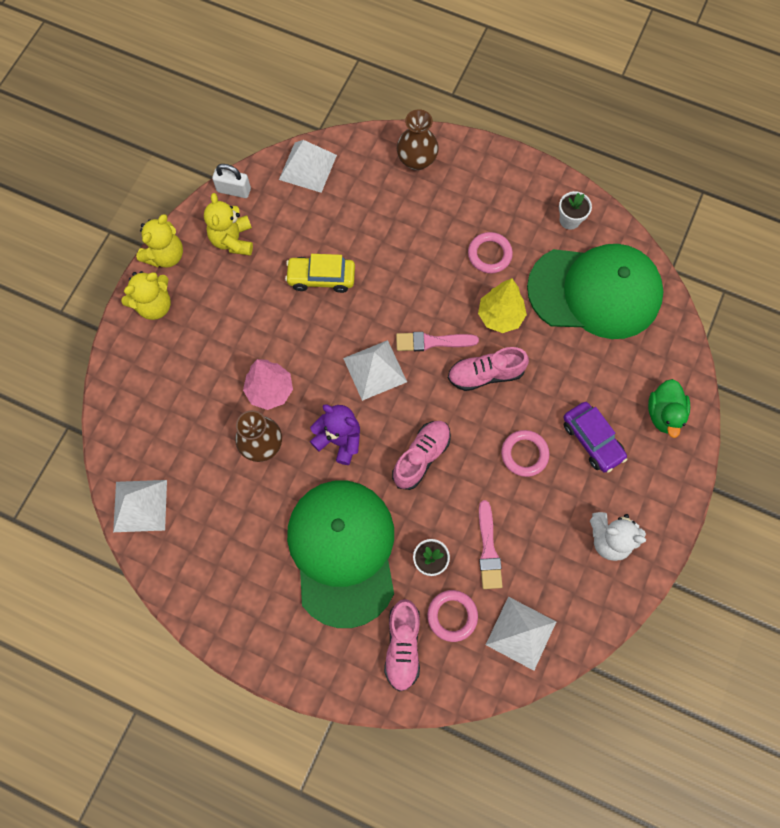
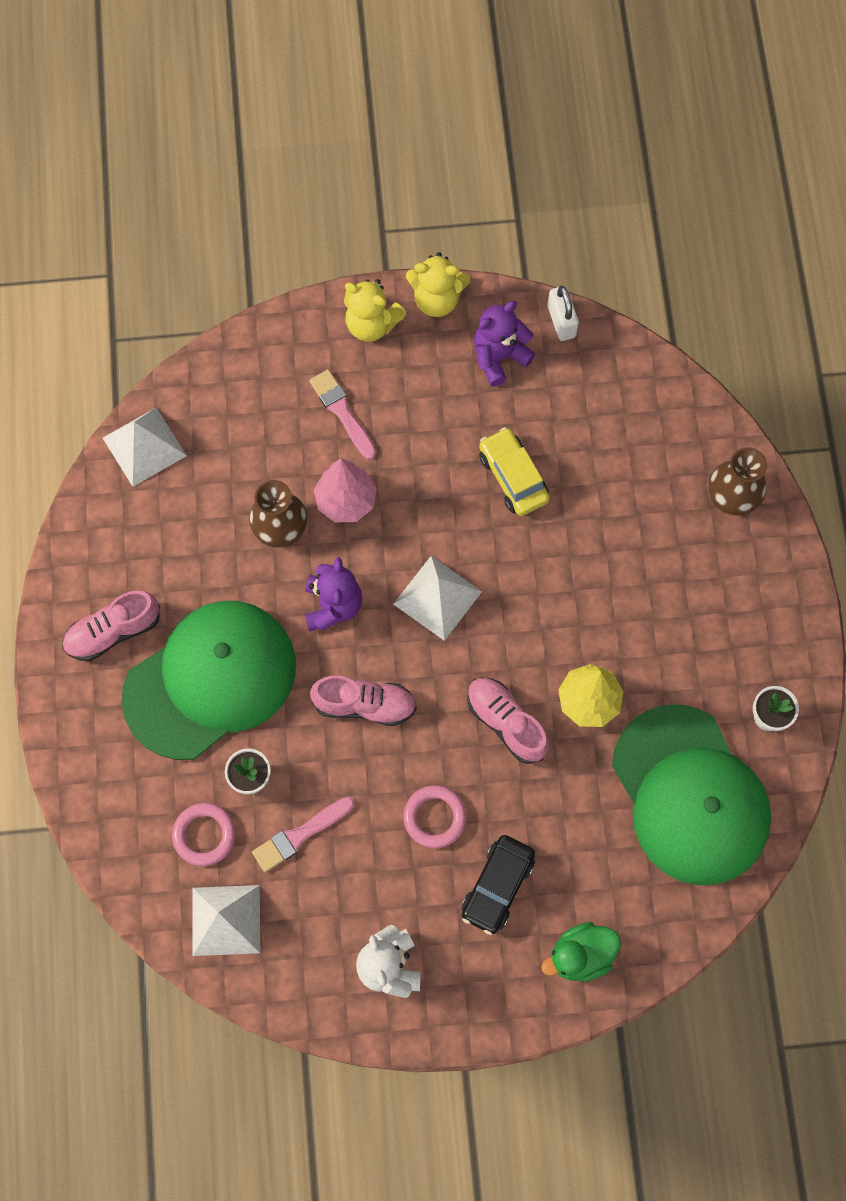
camera: 60 degrees right, 0 degrees up
(233, 240) = (499, 357): yellow teddy bear -> purple teddy bear
(308, 167) = (643, 382): white pyramid -> none
(402, 646) = (143, 800): pink shoe -> pink shoe (113, 631)
(432, 342) = (509, 641): pink brush -> pink brush (342, 412)
(489, 254) = (661, 647): pink ring -> none
(592, 440) = (497, 886): purple car -> black car

